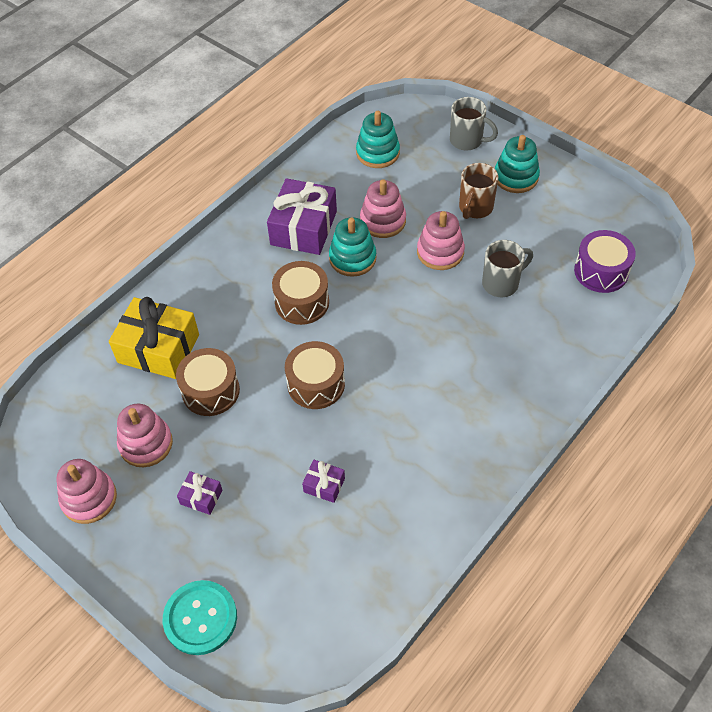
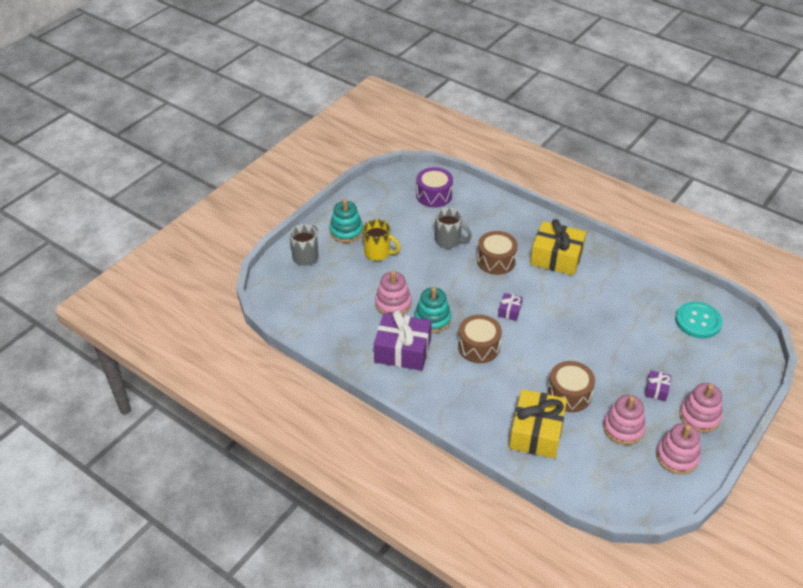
camera: 95 degrees left, 10 degrees down
(200, 618) = (740, 380): turquoise button -> turquoise button (698, 321)
(316, 384) = (551, 334): brown drum -> brown drum (496, 261)
(324, 485) = (629, 325): purple gift -> purple gift (509, 311)
(377, 153) = (317, 308): turquoise stacking toy -> none
(440, 252) = (423, 271): pink stacking toy -> pink stacking toy (699, 416)
(470, 410) = (556, 257): none -> yellow gift
(475, 208) = (378, 253): brown mug -> yellow mug
(502, 283) = (449, 241): grey mug -> grey mug turned 150 degrees clockwise

